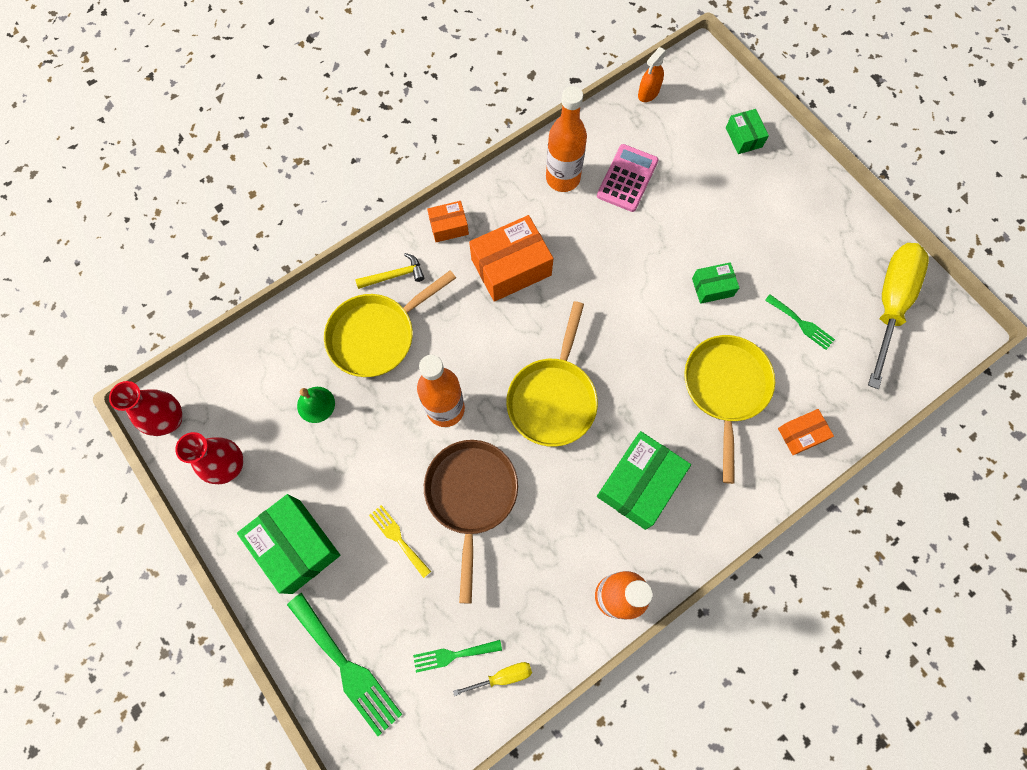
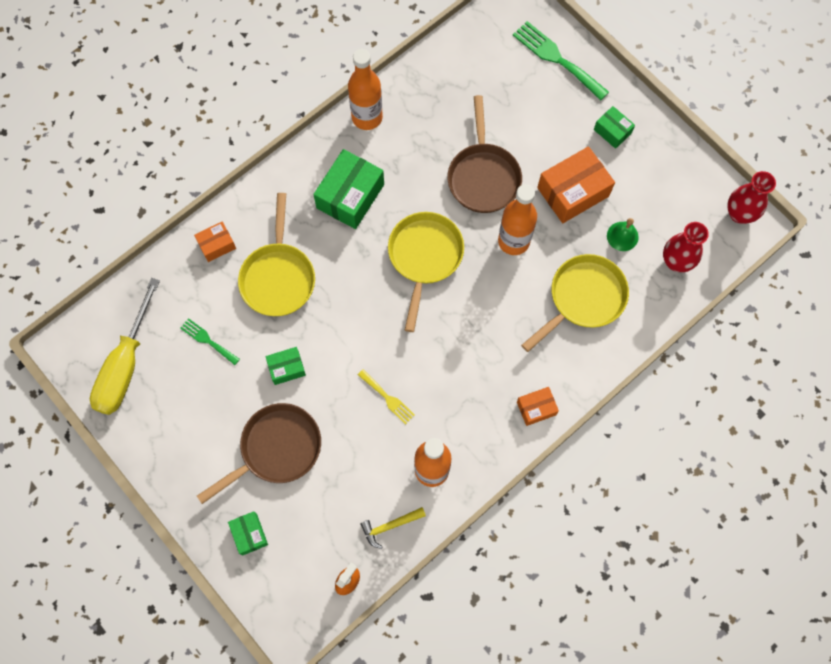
camera: 175 degrees right, 0 degrees up
(229, 466) = (680, 183): red vase -> red vase (676, 261)
(296, 546) = (612, 131): green box -> green box, size x0.54
(394, 275) = (578, 355): yellow hammer -> yellow hammer (390, 526)
(398, 538) = (535, 142): yellow fork -> yellow fork (387, 398)
(453, 655) = (482, 71): green fork -> none
(502, 676) = (445, 62): yellow screwdriver -> none
(511, 267) = (472, 372): orange box -> orange box (573, 192)
(627, 178) = (368, 475): pink calculator -> none
(720, 209) = (276, 449): none -> brown pan

